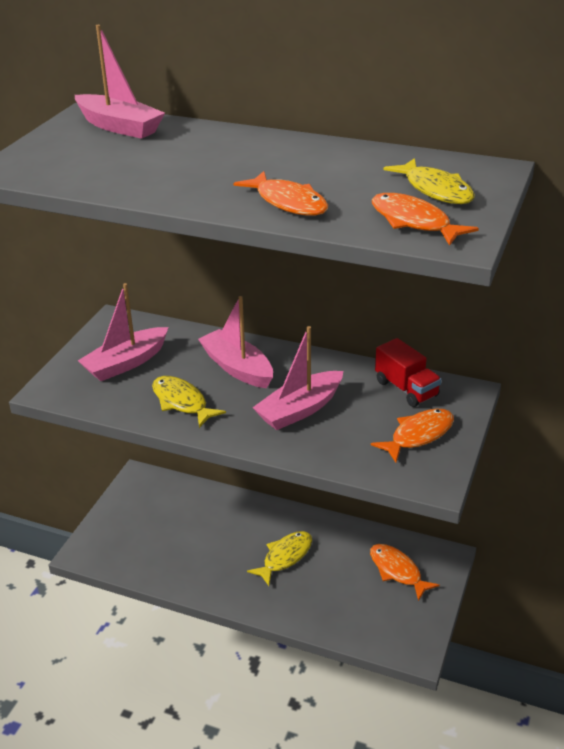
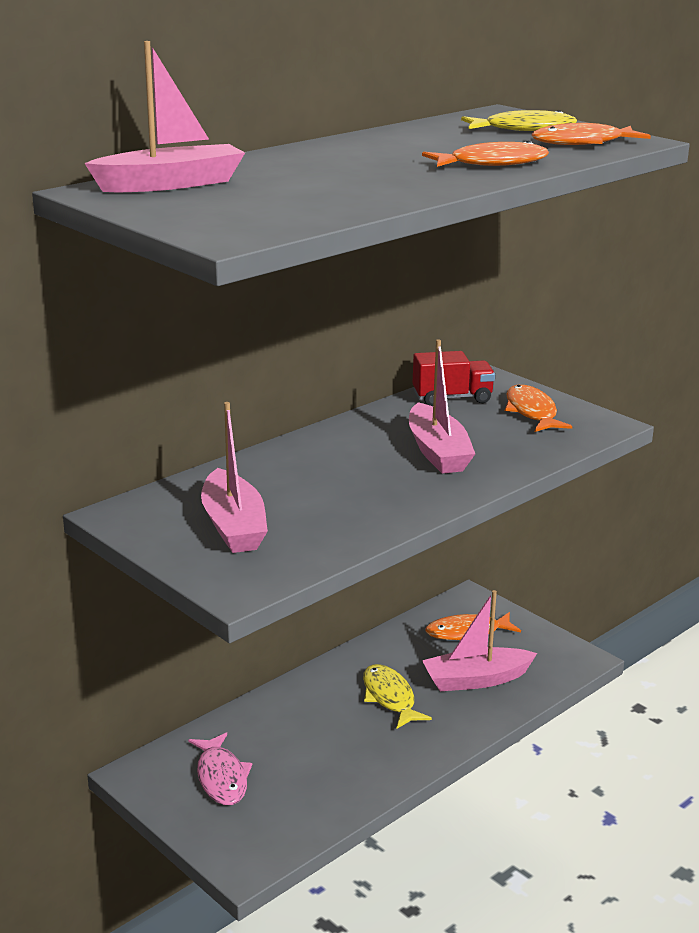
camera: 65 degrees left, 10 degrees down
(154, 512) = (221, 777): none -> pink fish
(182, 402) = (358, 509): yellow fish -> none
(237, 368) = (322, 465): pink boat -> pink boat (476, 680)

